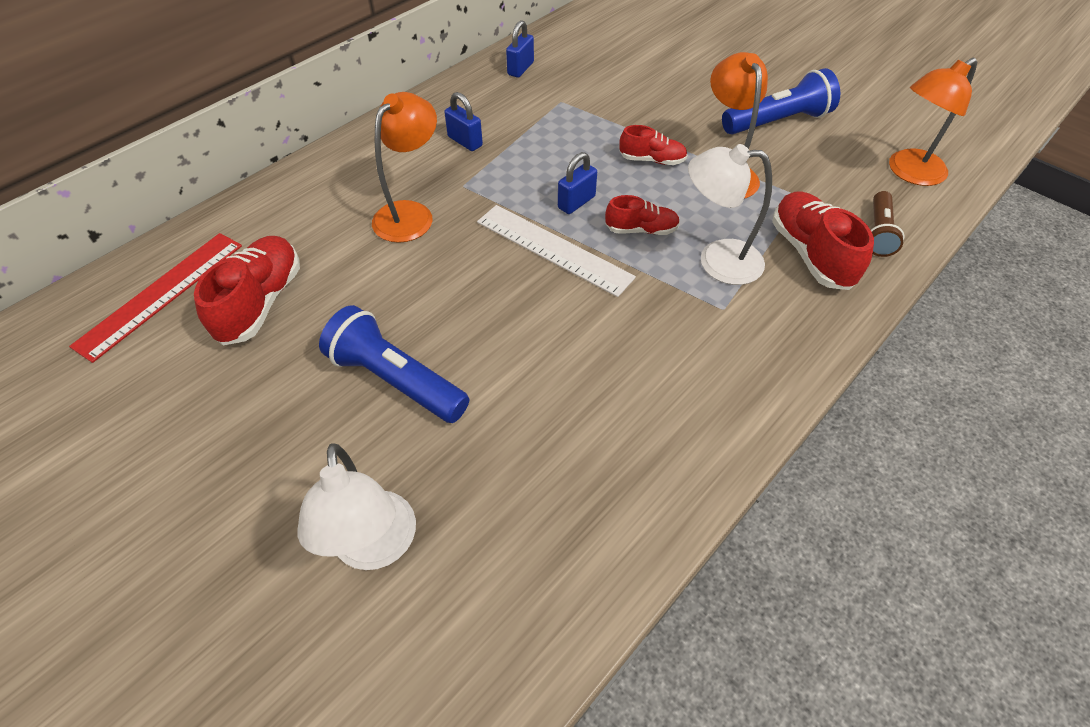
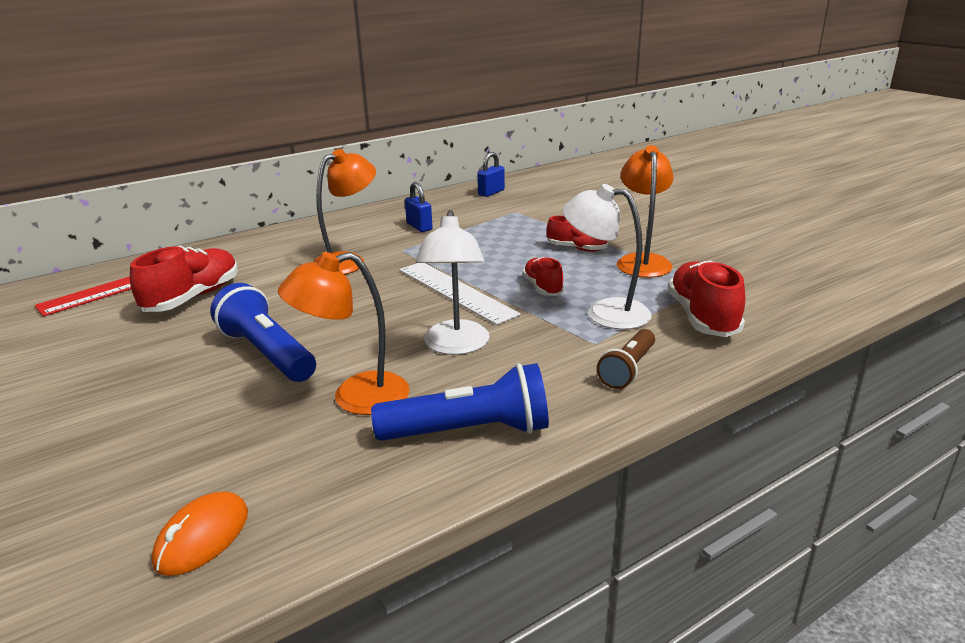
camera: 15 degrees right, 25 degrees down
(375, 548) = (173, 455): white lamp -> white lamp (455, 346)
(465, 647) = (202, 537): none -> orange mouse
(576, 202) = (493, 267): blue padlock -> none
(641, 230) = (543, 287): red shoe -> red shoe turned 120 degrees counterclockwise
(777, 122) = (709, 235): blue flashlight -> blue flashlight (469, 431)
(878, 233) = (780, 310): brown flashlight -> brown flashlight (628, 369)
(908, 172) = (830, 275): orange lamp -> orange lamp (355, 397)

